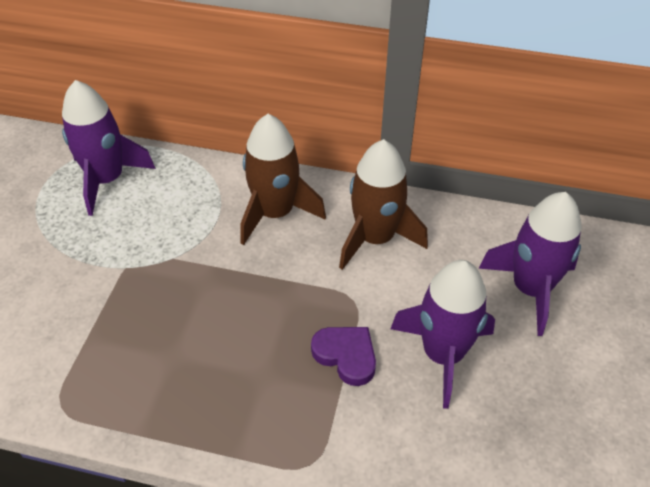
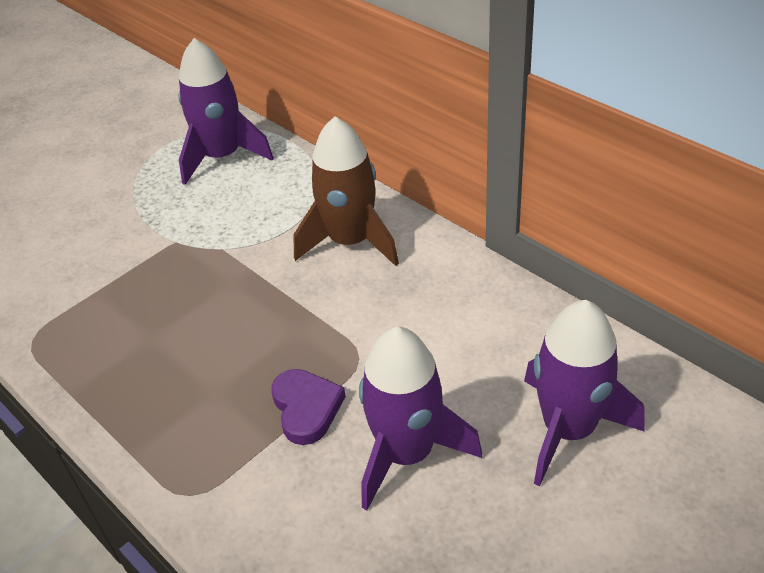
camera: 35 degrees right, 5 degrees down
(375, 238) = (432, 305): brown rocket -> none

